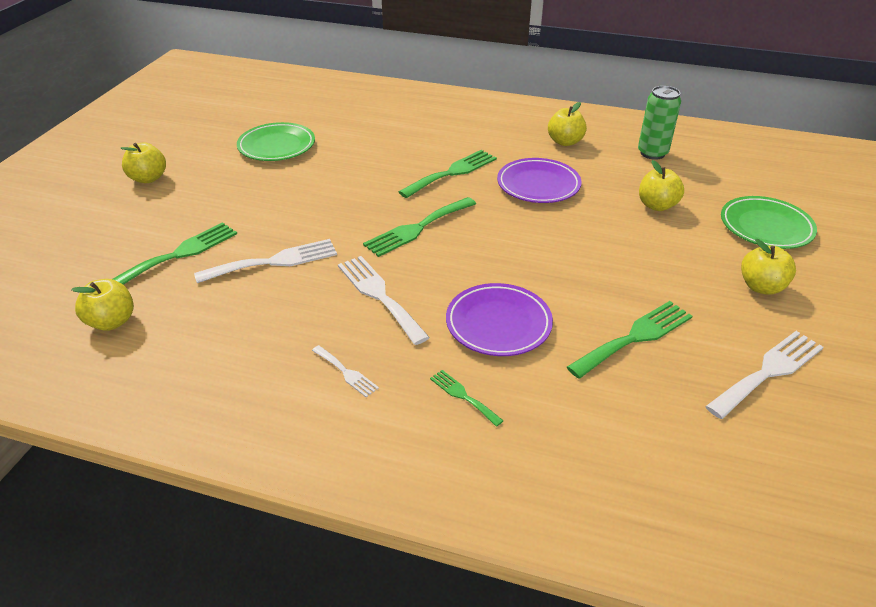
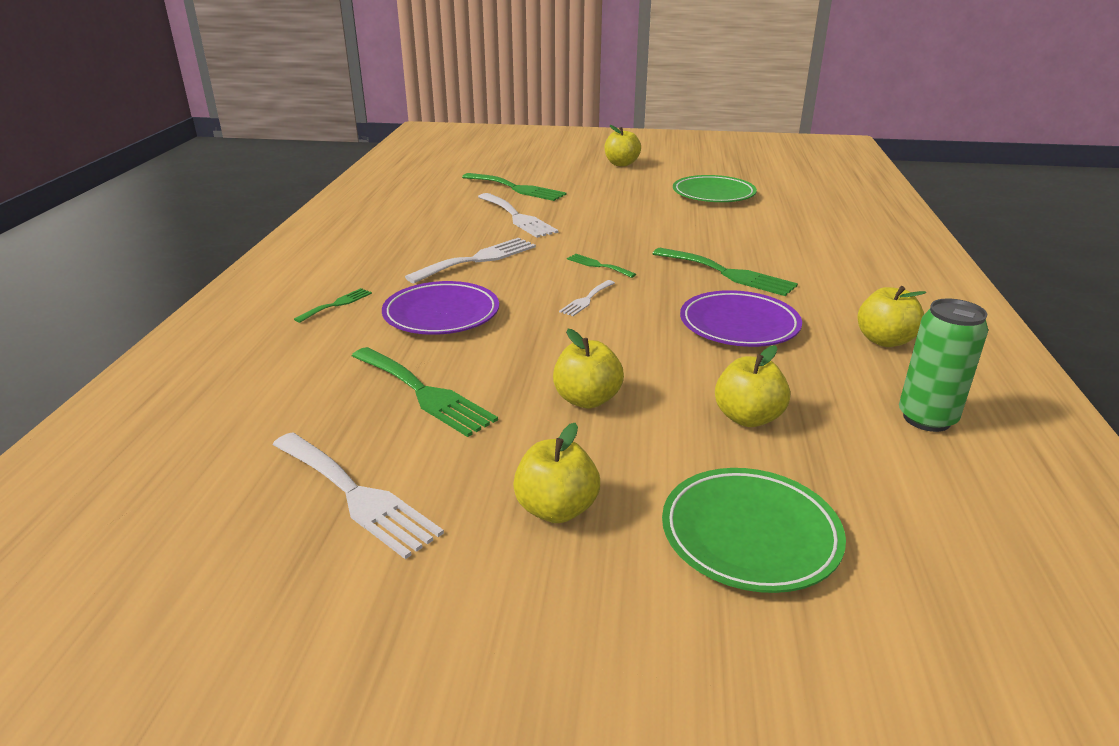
camera: 80 degrees right, 10 degrees down
(112, 322) = (430, 184): yellow apple -> yellow apple (587, 400)
(346, 372) = (371, 258): white fork -> white fork (586, 300)
(417, 228) = (598, 265): green fork -> green fork, size x0.53

